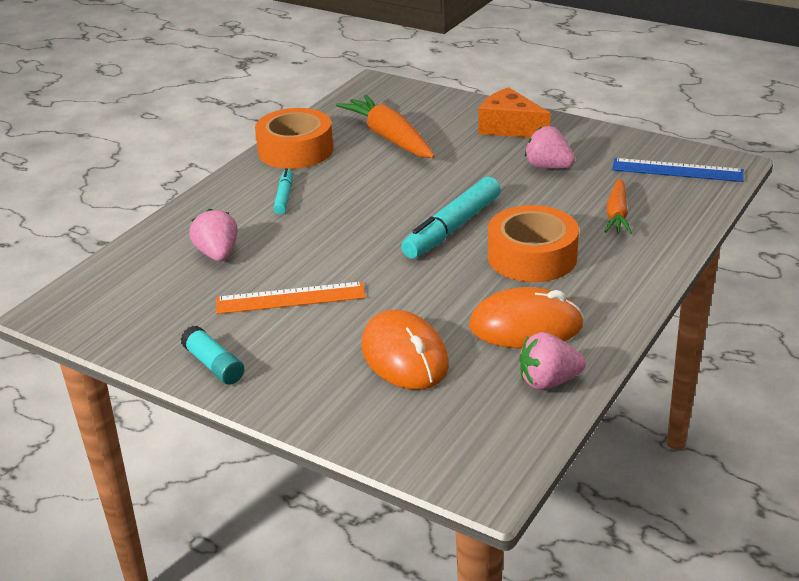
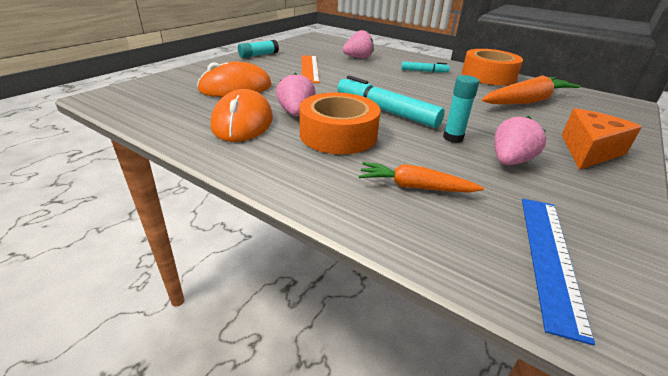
camera: 90 degrees right, 0 degrees up
(510, 190) = (453, 138): none -> turquoise glue stick
(548, 382) = (172, 122): pink strawberry -> pink strawberry (296, 113)

